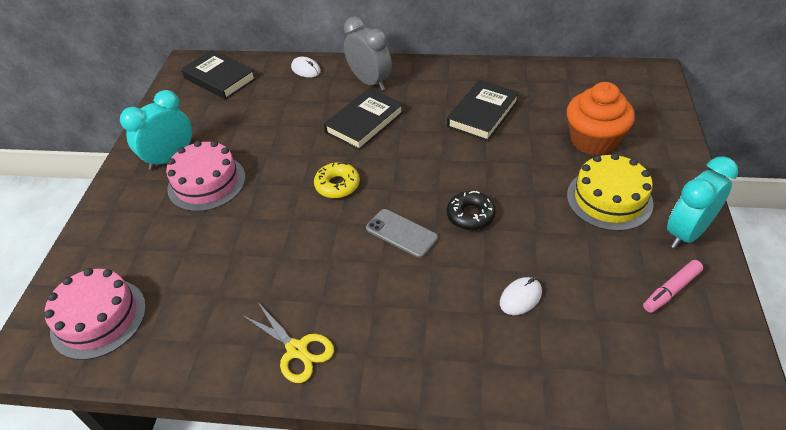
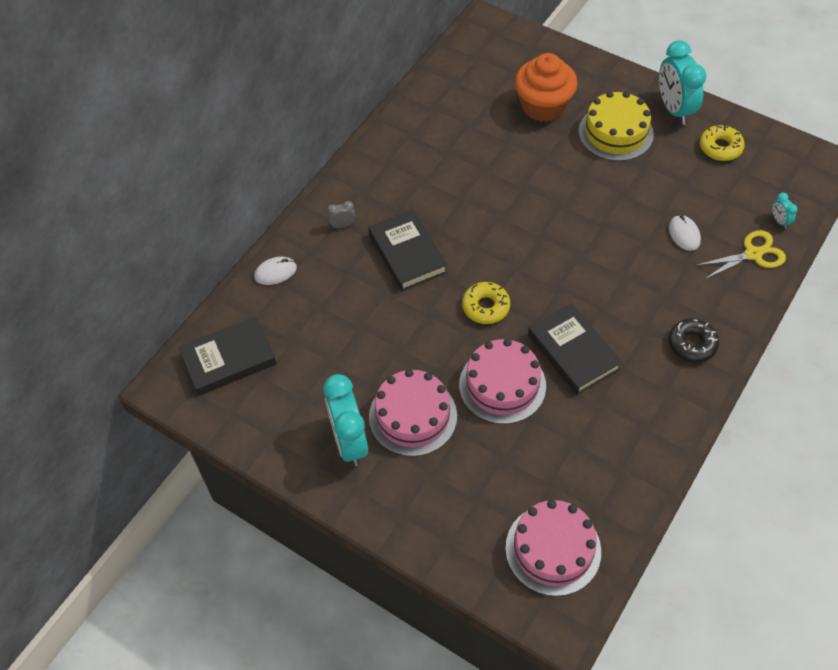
camera: 65 degrees left, 10 degrees up
(260, 224) = (502, 385): none -> pink cake
(297, 350) = (664, 399): yellow scissors -> yellow scissors (753, 254)
(370, 82) = (342, 225): grey clock -> grey clock, size x0.43
(401, 233) = (575, 282): grey phone -> none
(470, 215) = (582, 226): black donut -> black donut (692, 344)
(483, 114) = (458, 160): black book -> black book (573, 352)
(610, 384) = (779, 221): none -> turquoise clock
(671, 290) = (720, 147): pink marker -> yellow donut

